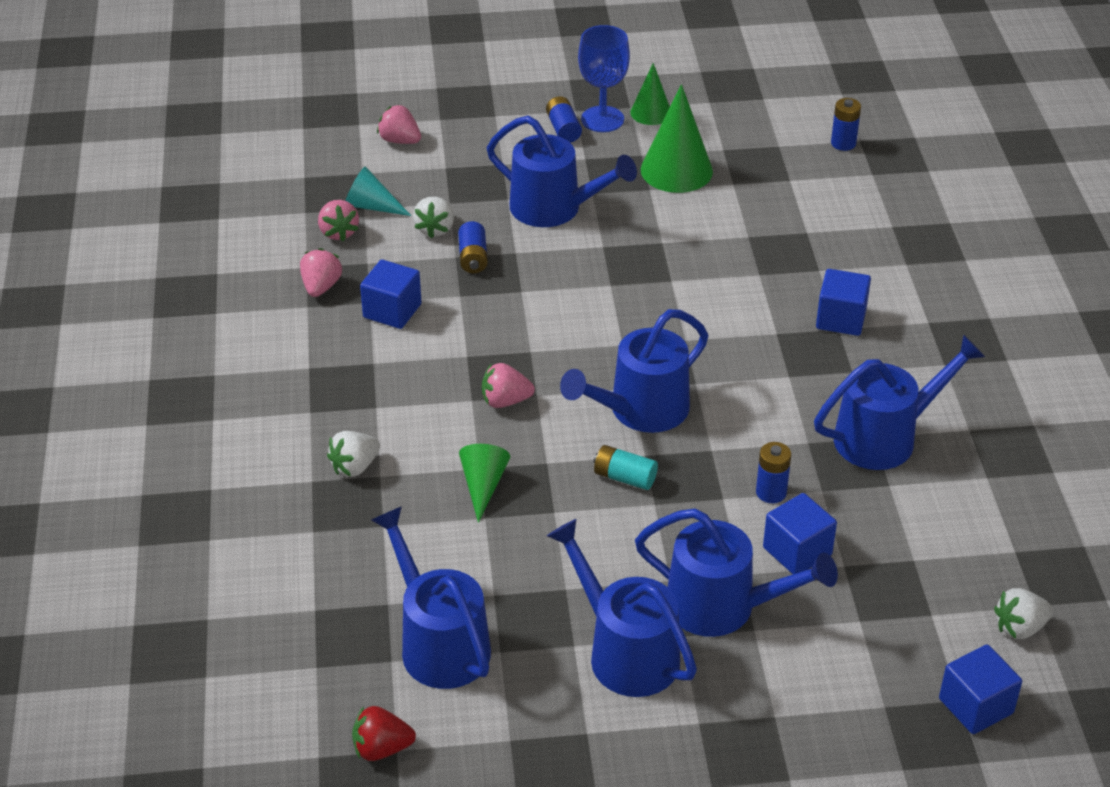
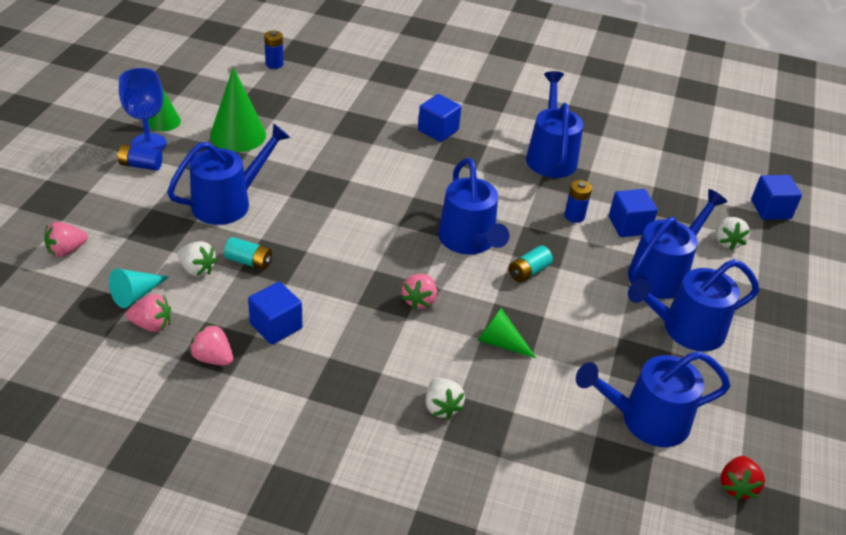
camera: 70 degrees left, 0 degrees up
(473, 258) = (249, 261): blue battery -> turquoise battery
(1020, 628) = (719, 172): white strawberry -> white strawberry (727, 242)

